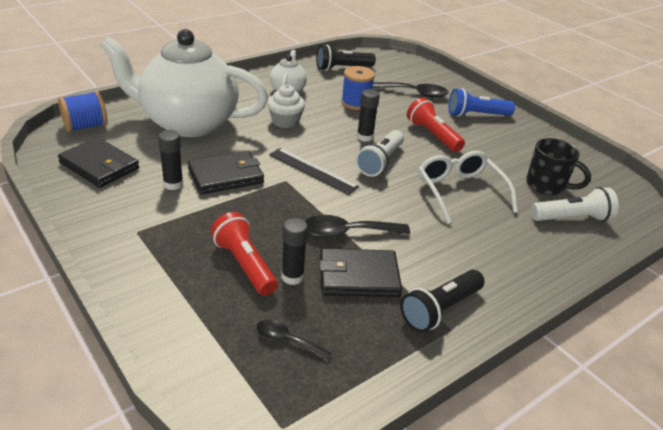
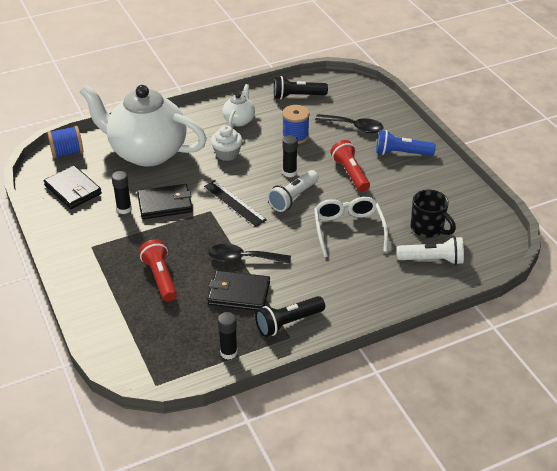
camera: 15 degrees right, 5 degrees up
(287, 340) = (174, 333): black spoon -> none
(292, 277) = (191, 289): black glue stick -> black glue stick (228, 352)

